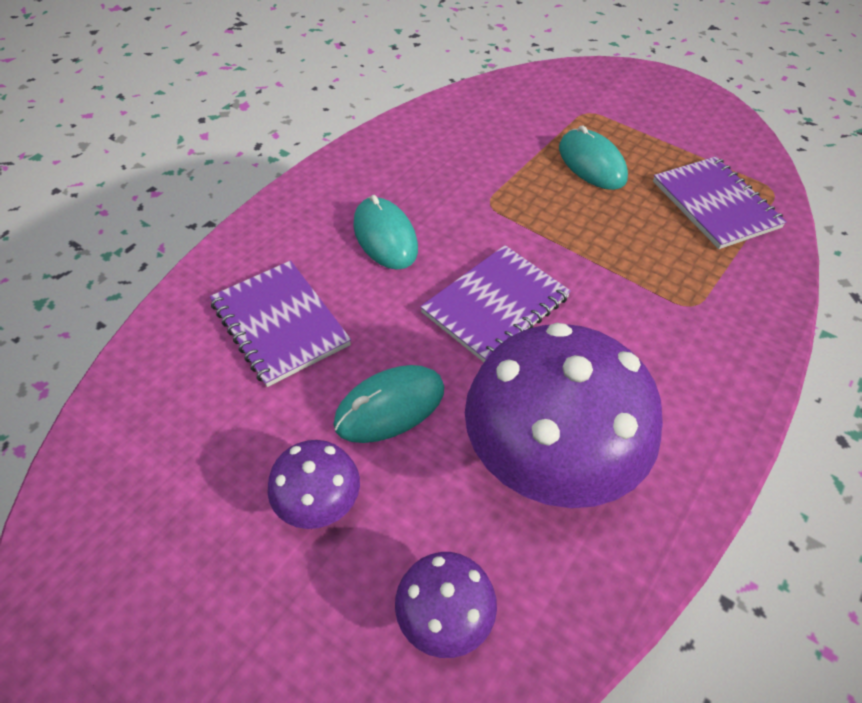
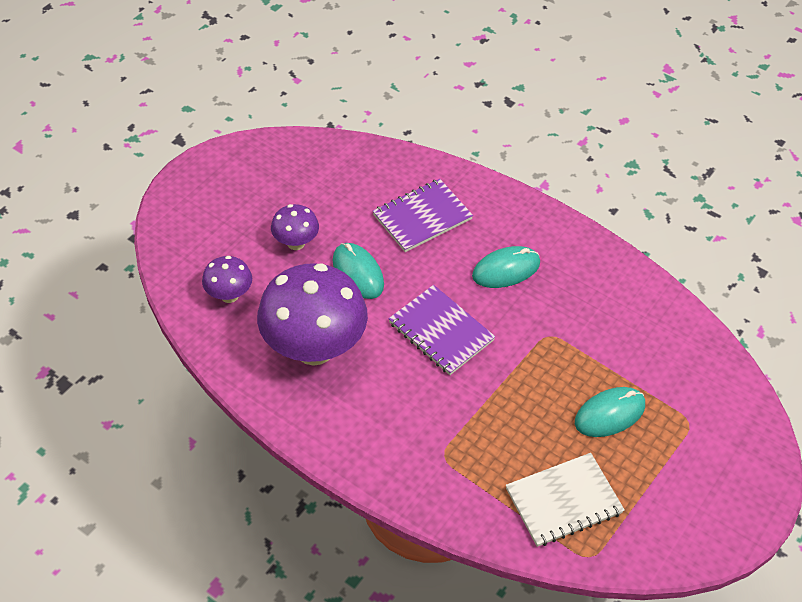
camera: 90 degrees right, 0 degrees up
(715, 204) = (563, 501): purple notebook -> white notebook

